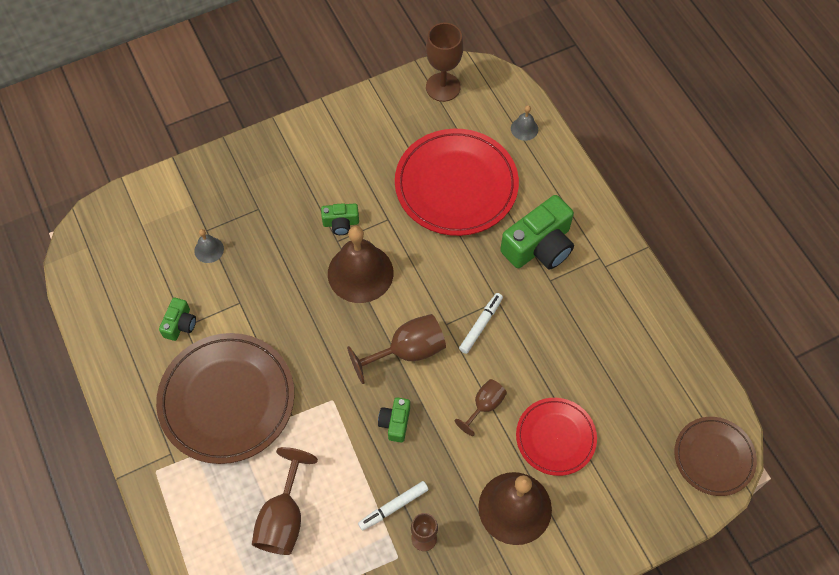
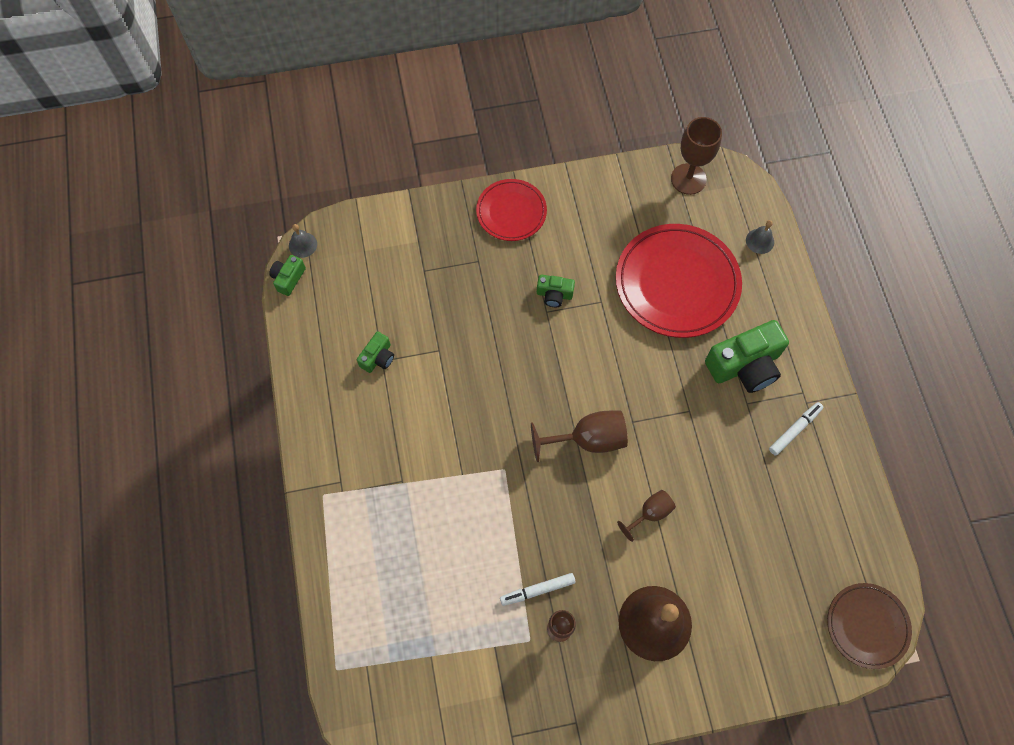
camera: 15 degrees right, 5 degrees up
(209, 250) = (422, 290): grey bell -> grey bell (303, 245)
(227, 400) = (405, 443): brown plate -> none
(283, 518) = (431, 572): brown goblet -> none
(360, 273) = (561, 349): brown bell -> none
(395, 422) = (559, 507): green camera -> green camera (288, 278)
(480, 325) = (666, 431): white marker -> white marker (794, 430)
(555, 437) = (712, 564): red plate -> red plate (511, 212)

